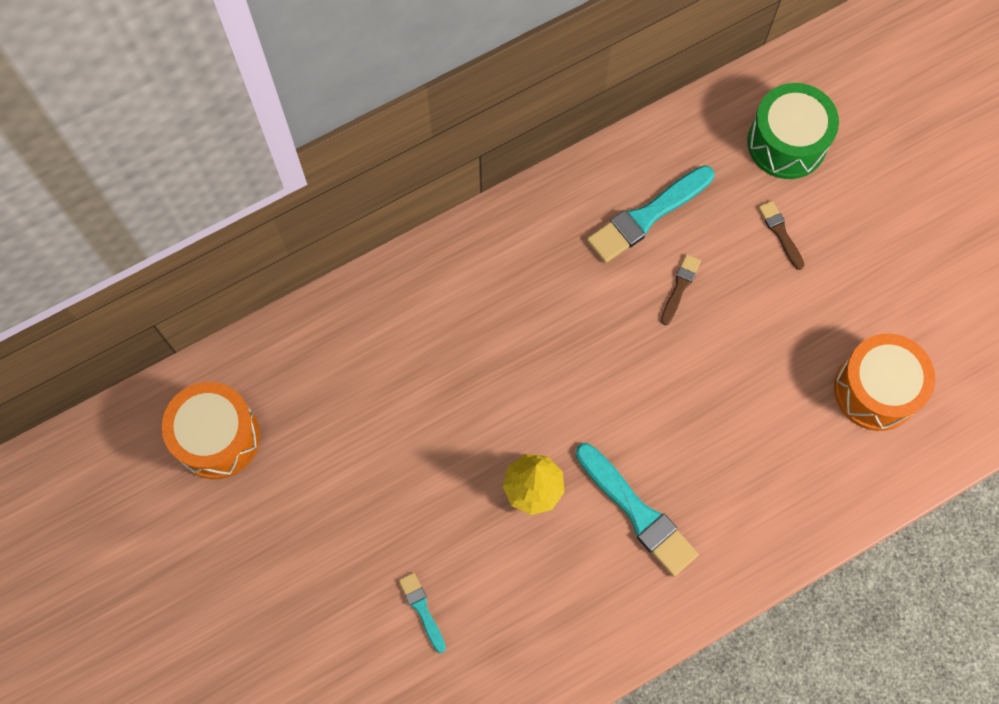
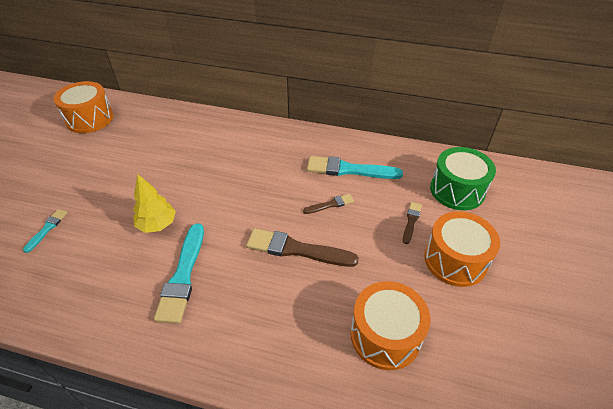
camera: 45 degrees right, 25 degrees down
(708, 377) = (296, 249): none -> brown brush
(862, 246) = (455, 260): none -> orange drum

